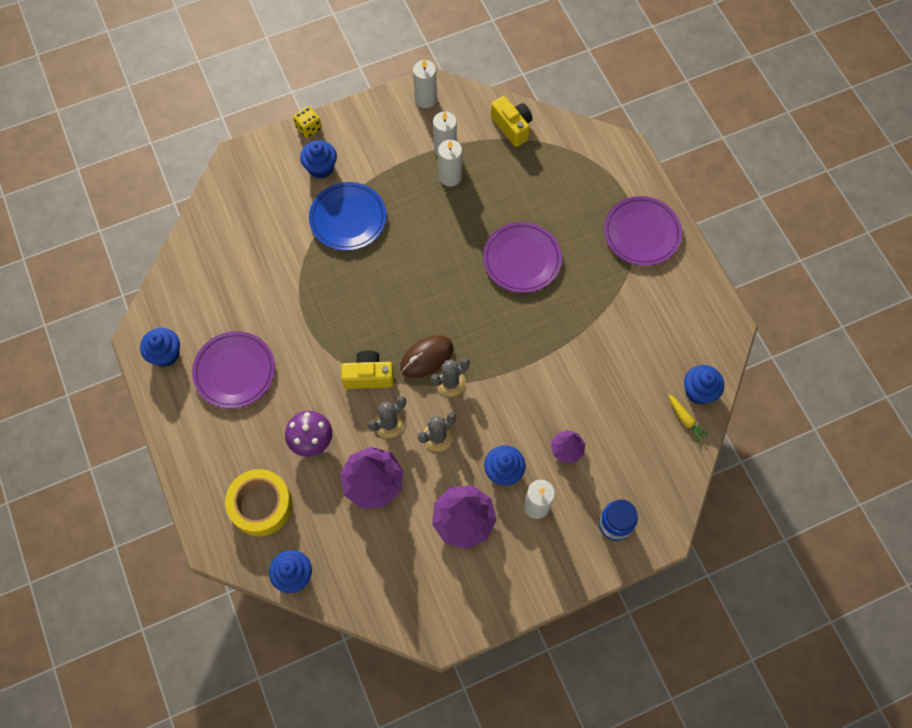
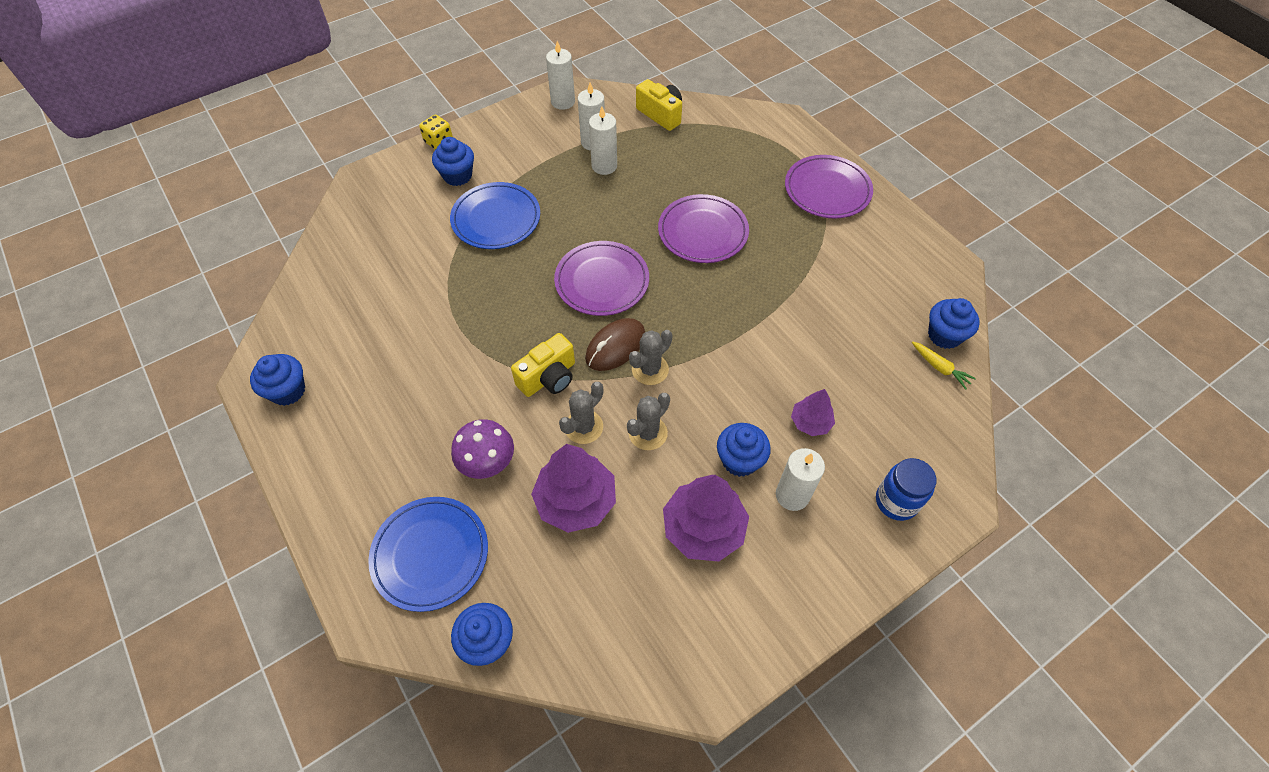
camera: 10 degrees left, 10 degrees down
(234, 371) = (378, 397): purple plate -> purple plate (602, 281)
(261, 505) = (430, 554): yellow tape -> blue plate
(369, 376) = (548, 377): yellow camera -> yellow camera turned 150 degrees clockwise

